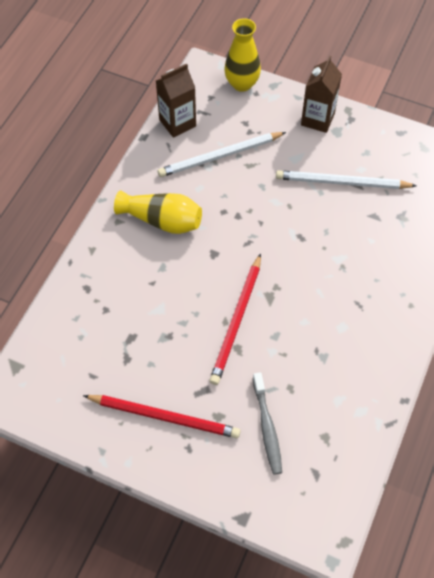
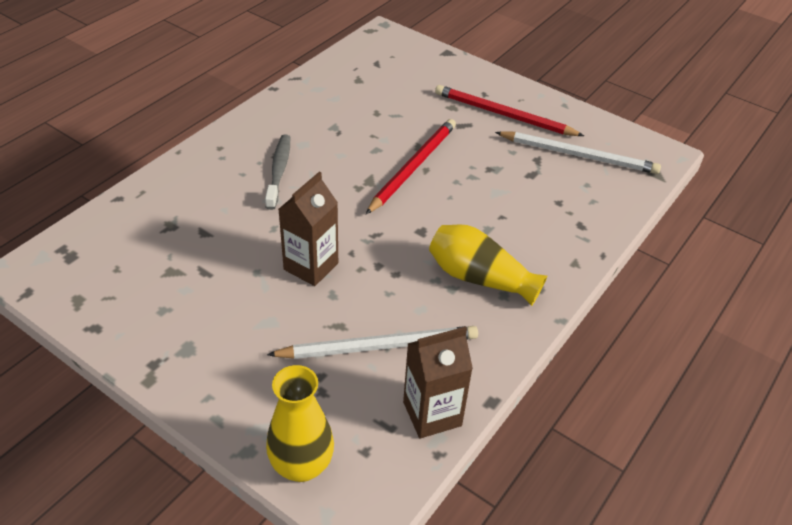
camera: 170 degrees left, 15 degrees down
(267, 427) = (409, 93): grey toothbrush -> grey toothbrush (279, 171)
(317, 119) = (205, 373): brown carton -> brown carton (311, 266)
(342, 182) = (222, 277): white pencil -> white pencil (579, 155)

